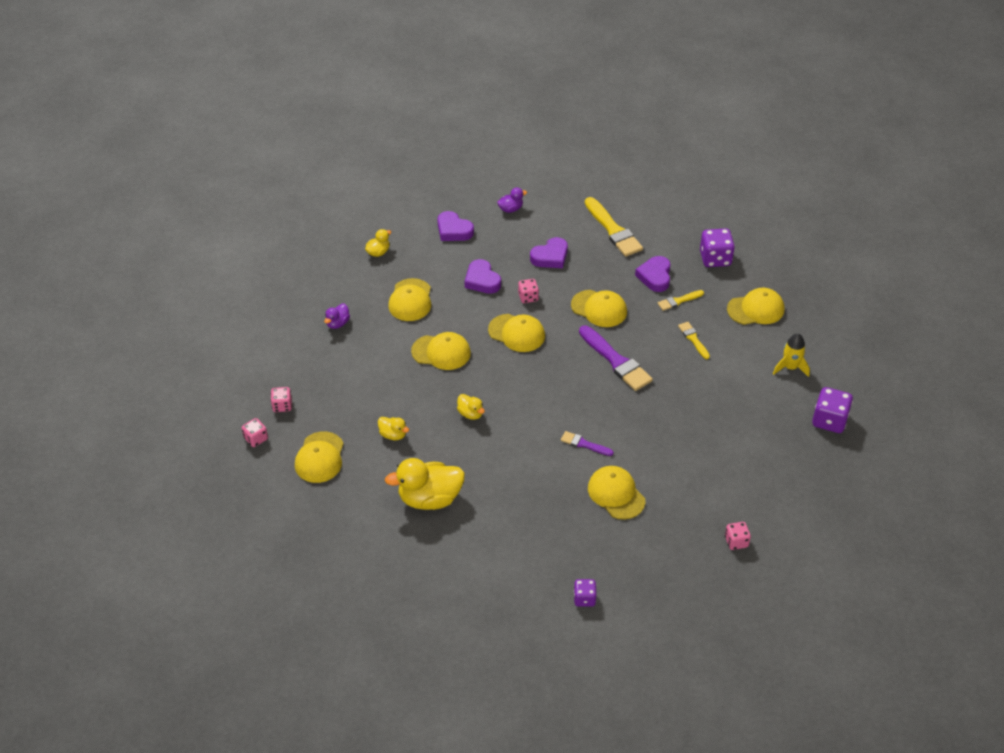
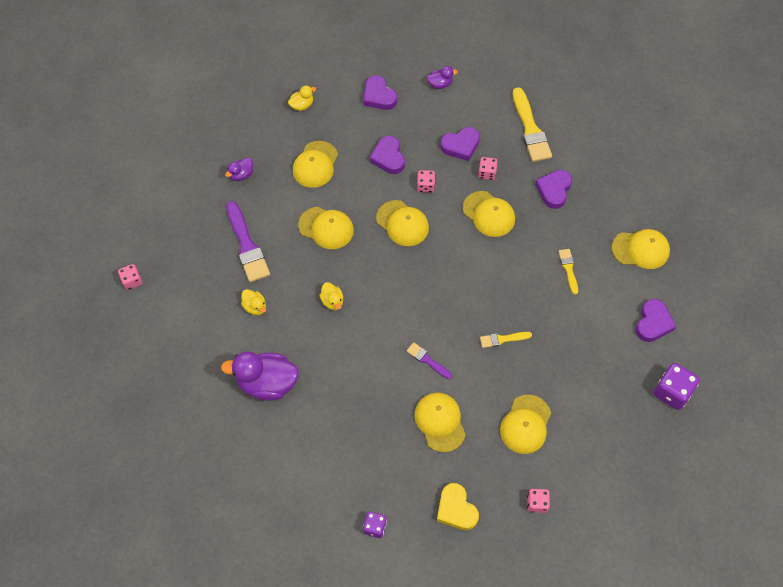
camera: 15 degrees right, 15 degrees up
(282, 406) = (165, 251): pink dice -> pink dice (487, 173)
(320, 457) = (182, 315): yellow cap -> yellow cap (525, 424)
(429, 498) = (267, 383): yellow duck -> purple duck
(616, 361) = (486, 276): purple brush -> purple brush (247, 246)
(659, 565) = (456, 509): none -> yellow heart
(678, 301) = (568, 223): yellow brush -> yellow brush (502, 339)
(715, 258) = (619, 183): purple dice -> none
(790, 367) = (653, 323): yellow rocket -> purple heart

